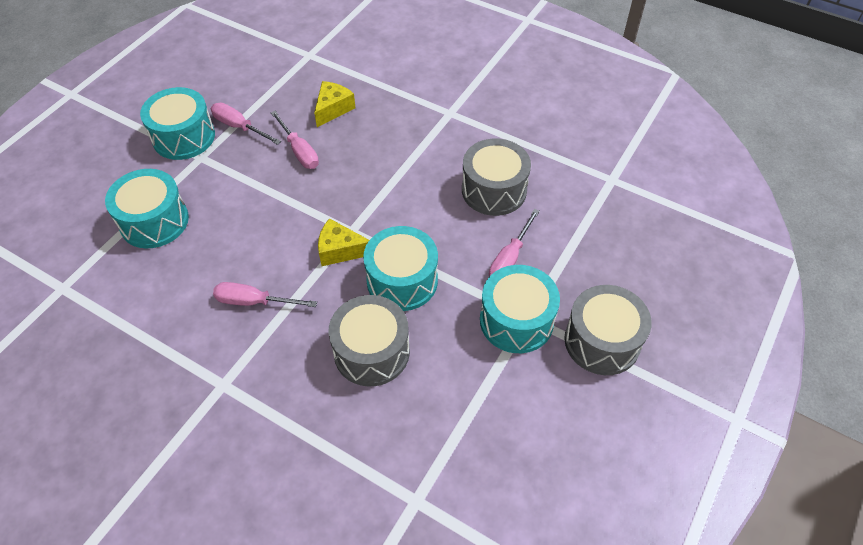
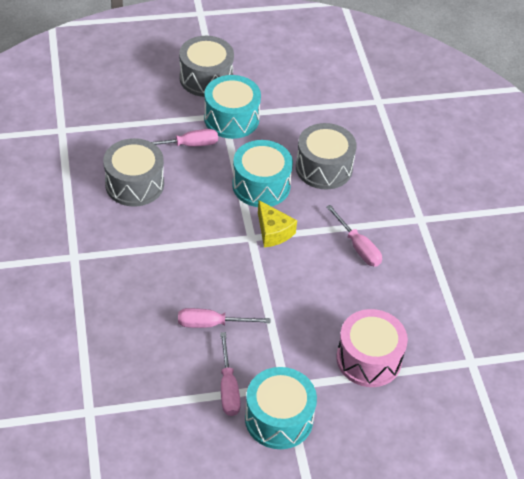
camera: 135 degrees left, 5 degrees down
(154, 221) = (369, 359): turquoise drum -> pink drum
(299, 151) = (212, 324): pink screwdriver -> pink screwdriver turned 105 degrees counterclockwise
(333, 109) = (143, 337): yellow cheese -> none

